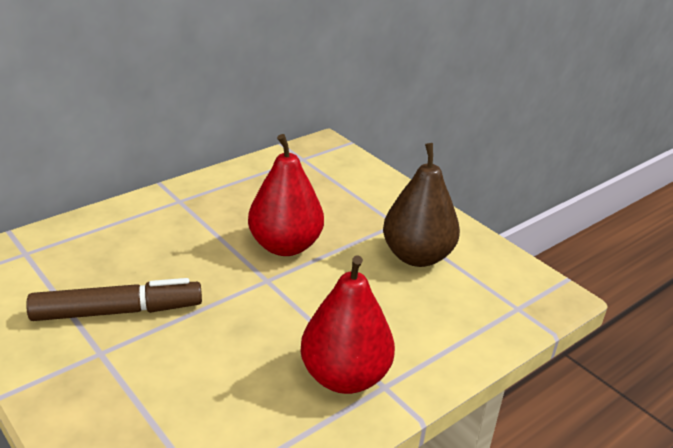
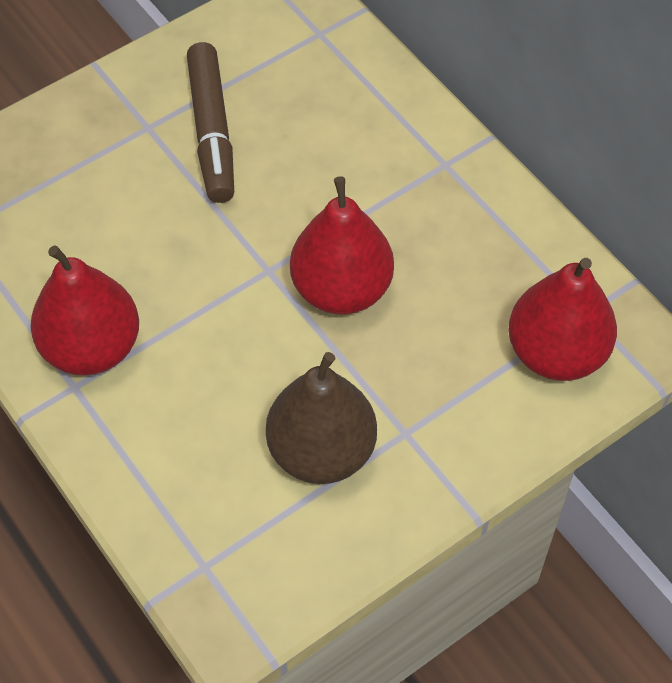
camera: 95 degrees right, 25 degrees up
(332, 170) = (556, 353): none -> red pear

